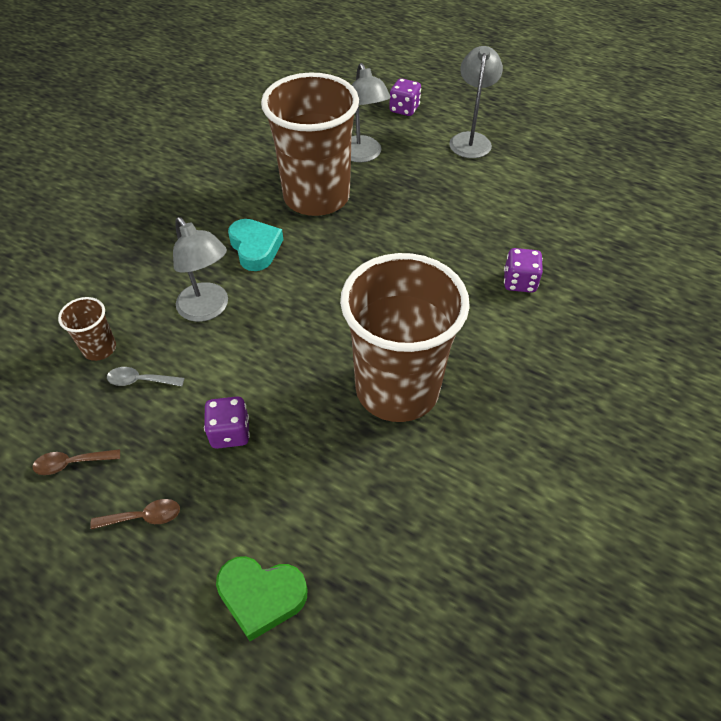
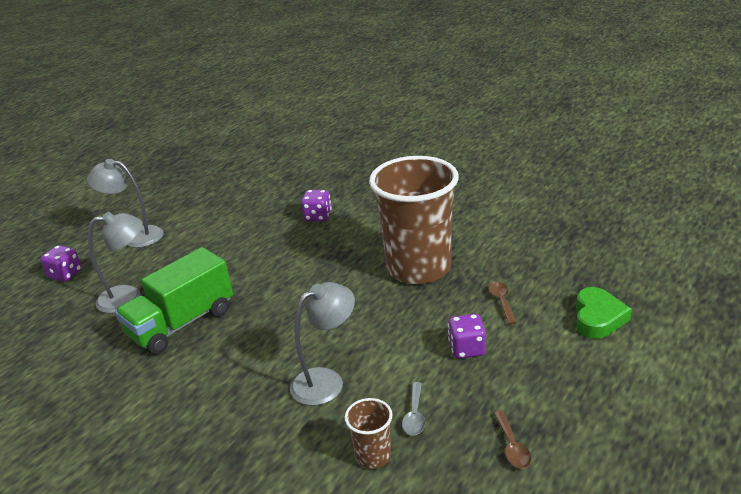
camera: 85 degrees left, 20 degrees down
(143, 517) = (554, 388): brown spoon -> brown spoon (502, 302)
(255, 248) = (247, 358): turquoise heart -> none
(316, 197) = (182, 323): brown cup -> green truck

